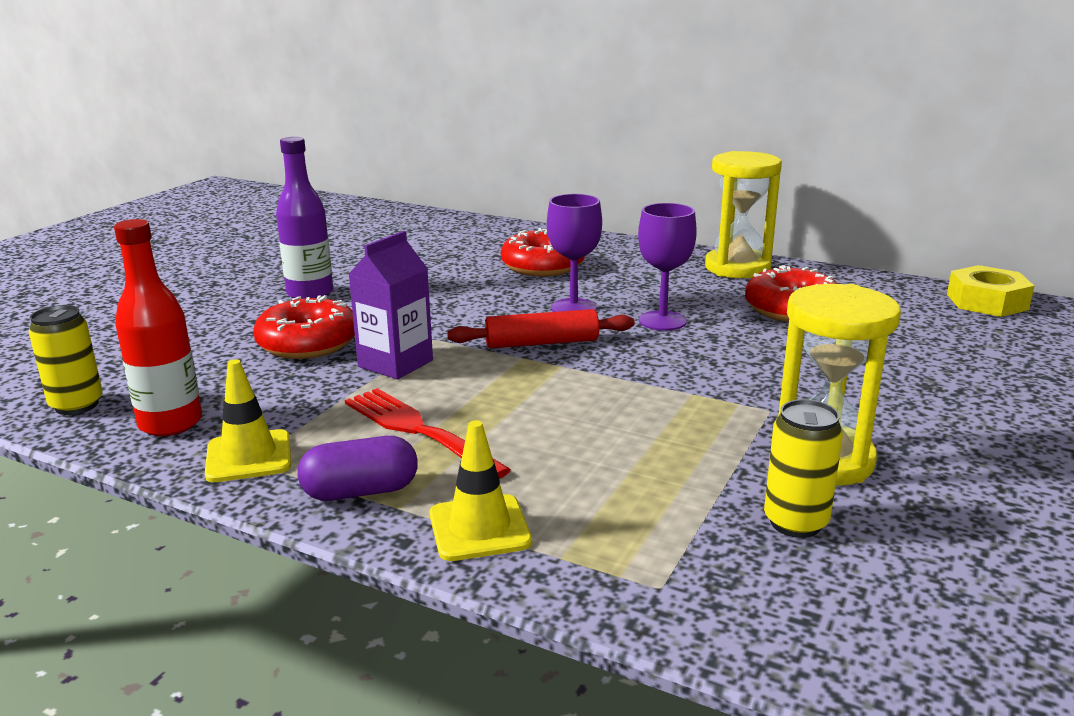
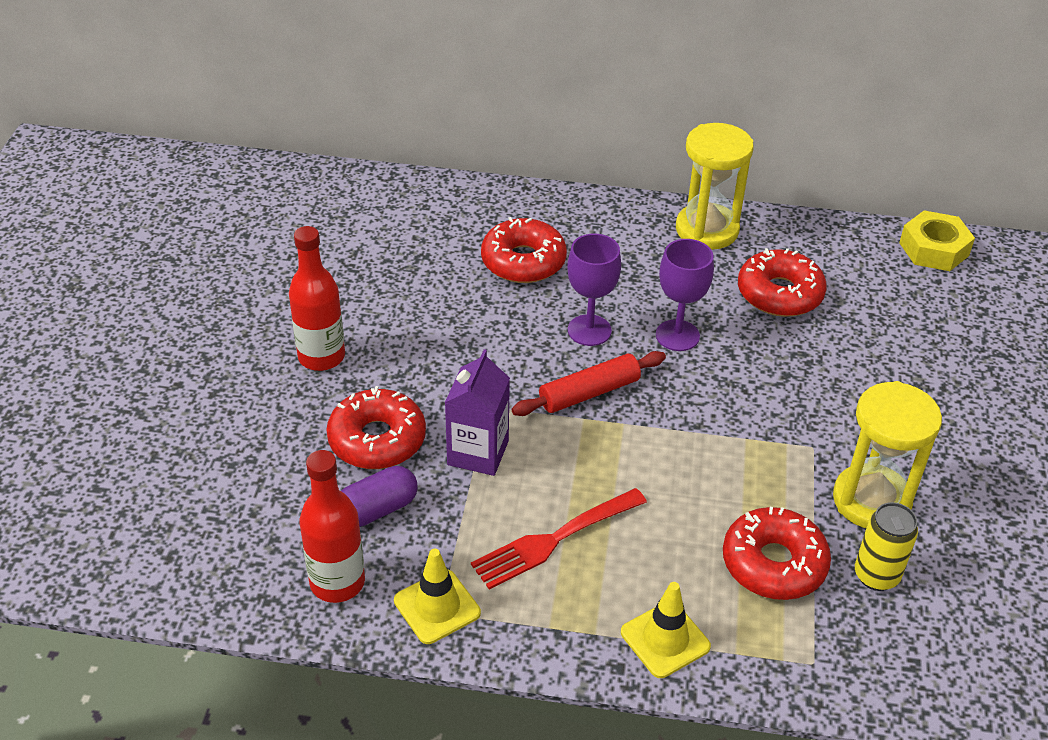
camera: 20 degrees left, 20 degrees up
(77, 405) = (230, 579): yellow can -> none
(310, 294) = (321, 357): purple bottle -> red bottle
(360, 491) = (554, 623): purple capsule -> purple capsule (377, 509)
(418, 430) = (554, 540): red fork -> red fork turned 60 degrees counterclockwise
(663, 490) = (773, 563): none -> red donut

